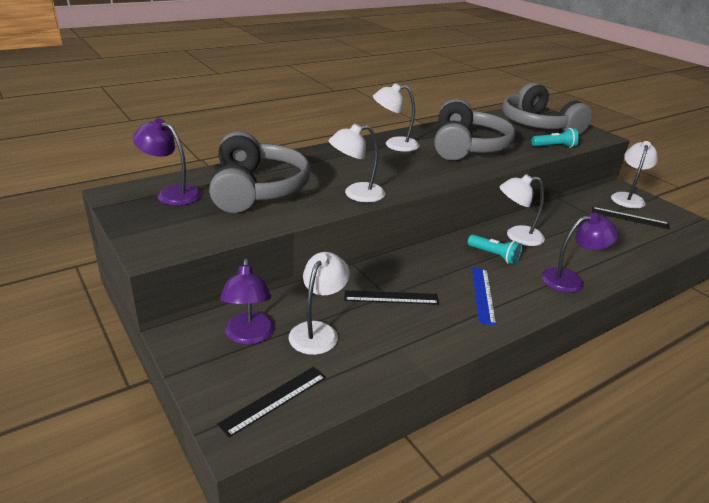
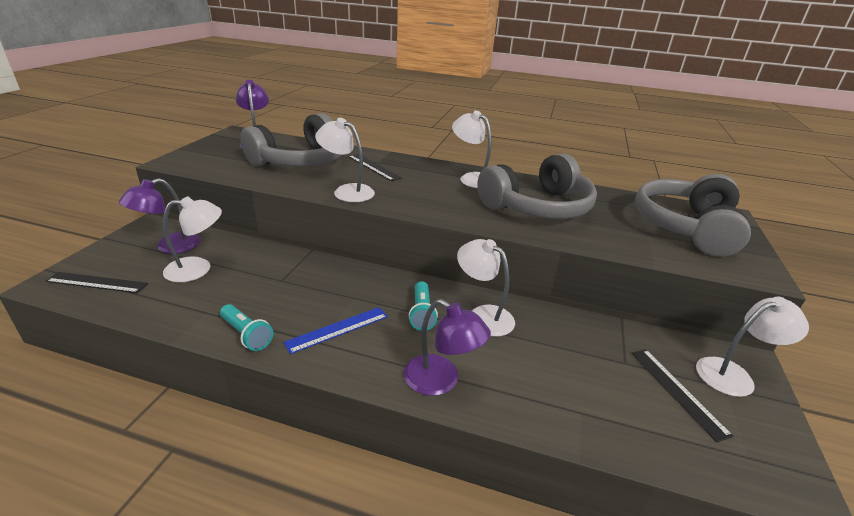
camera: 50 degrees right, 0 degrees up
(391, 297) = (279, 283): black ruler -> black ruler (374, 167)
(554, 146) = (648, 251): turquoise flashlight -> turquoise flashlight (246, 335)

